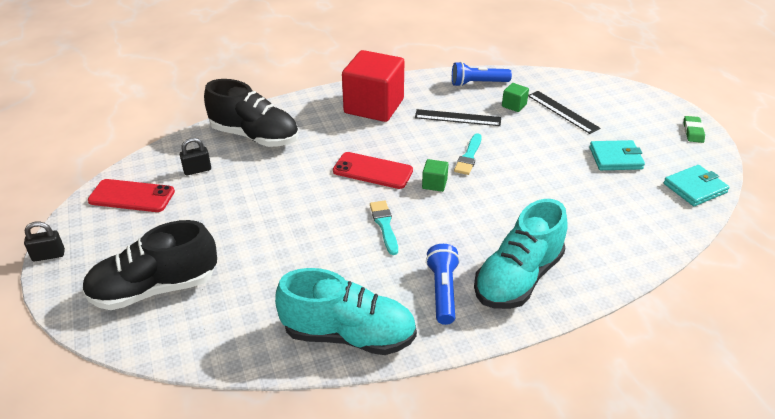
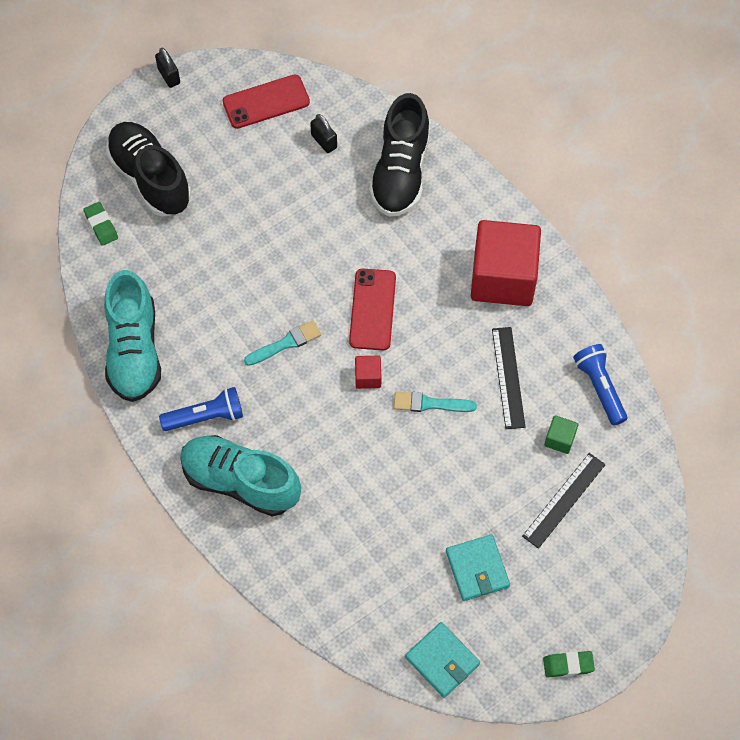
camera: 75 degrees right, 25 degrees up
(131, 196) = (266, 102): red phone -> red phone turned 75 degrees clockwise
(185, 338) = (101, 225): none -> green eraser
(434, 184) = (368, 377): green cube -> red cube

